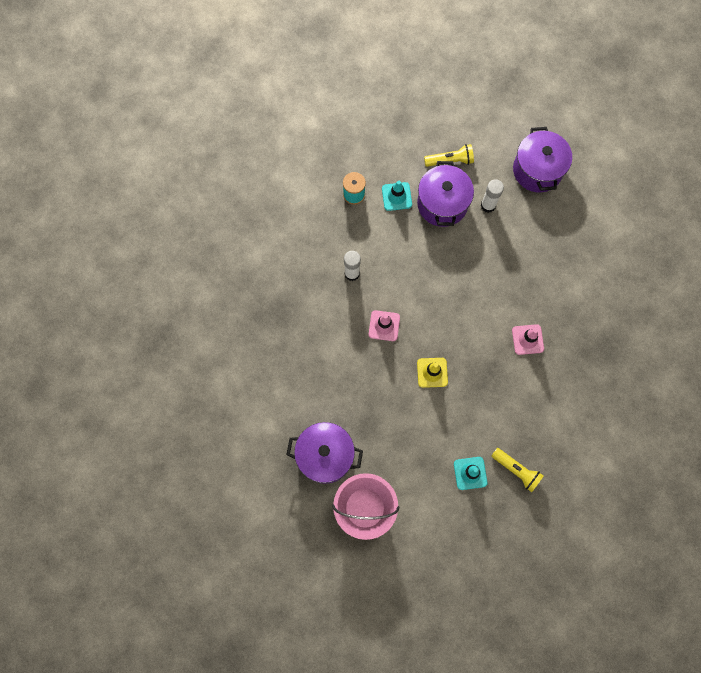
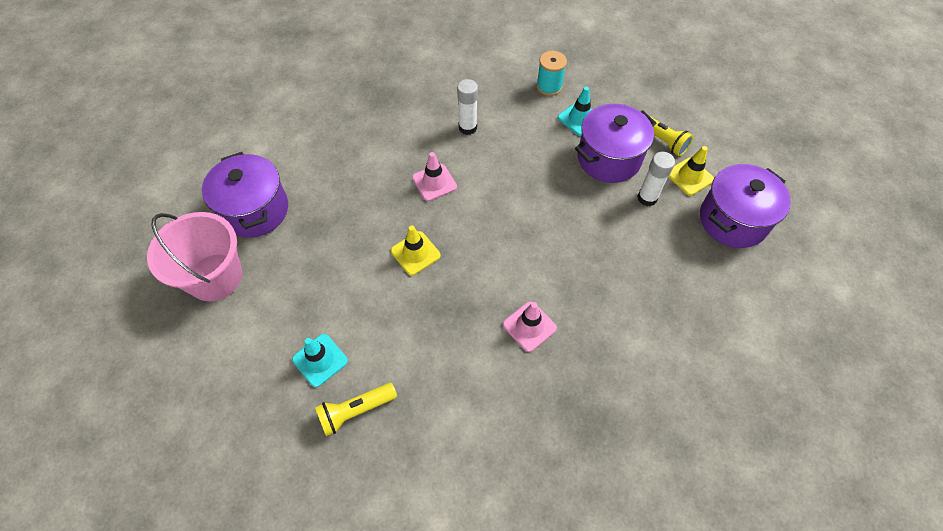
camera: 55 degrees right, 15 degrees down
(490, 167) = (689, 176): none -> yellow traffic cone
(516, 470) = (356, 411): yellow flashlight -> yellow flashlight turned 60 degrees clockwise

